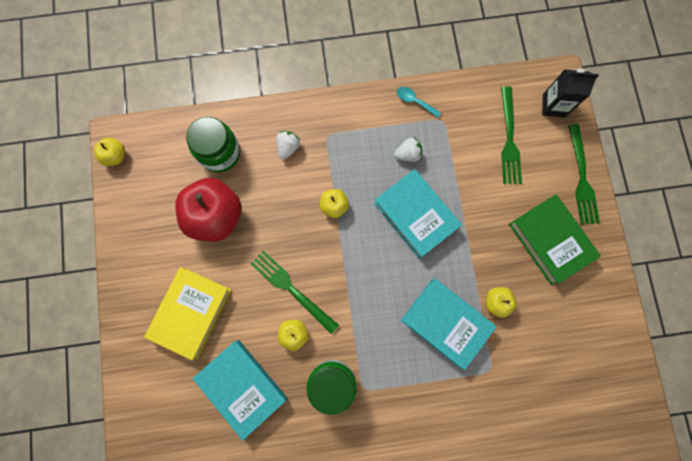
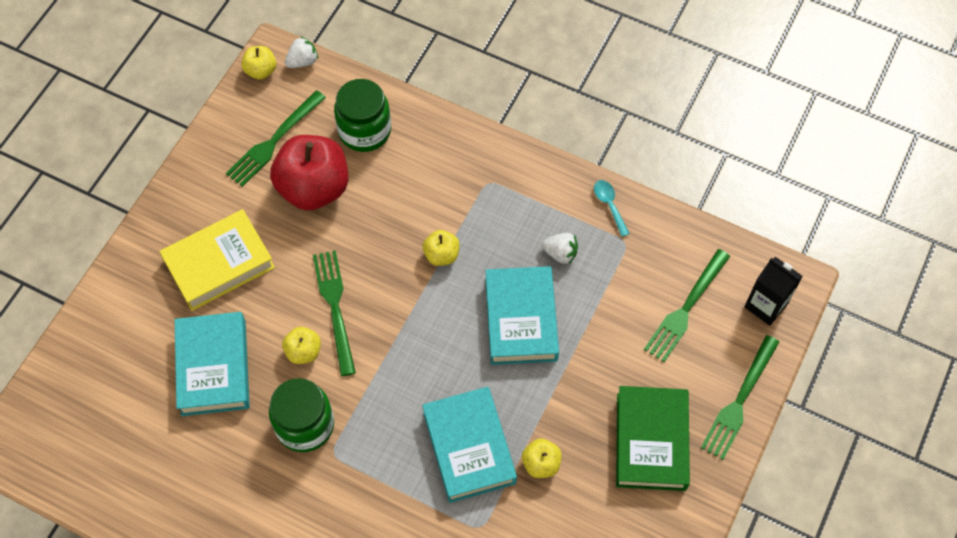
camera: 35 degrees right, 15 degrees down
(163, 201) = (273, 142): none -> green fork
(288, 147) = (438, 168): white strawberry -> white strawberry (303, 61)

